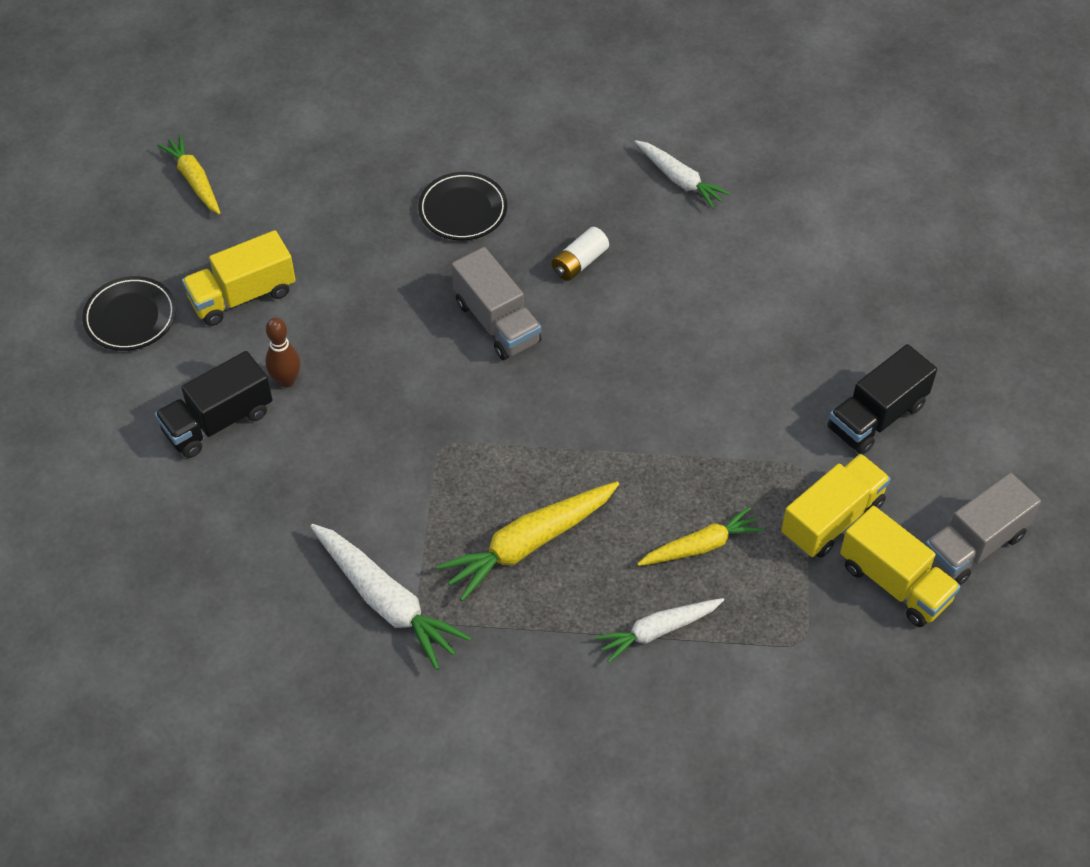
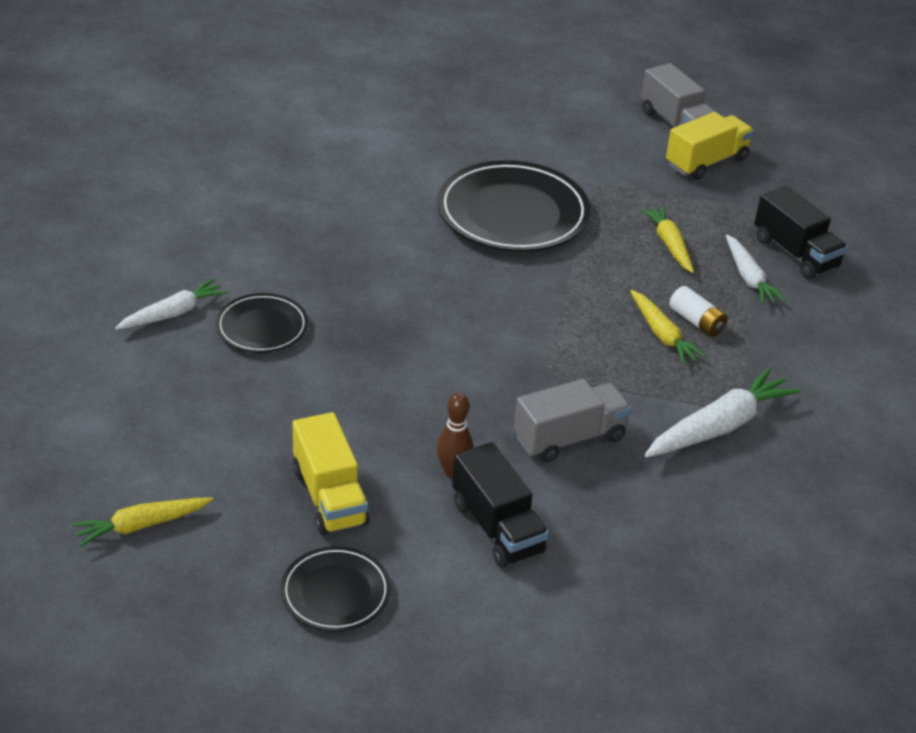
camera: 85 degrees left, 15 degrees down
(497, 322) = (411, 323): grey truck -> grey truck (569, 438)
(529, 544) = (662, 334): yellow carrot -> yellow carrot, size x0.65
(579, 262) = (353, 265): white battery -> white battery (696, 321)
(679, 179) = (272, 195): white carrot -> white carrot (173, 313)
(714, 389) = (513, 214): none -> black plate
(832, 519) = (648, 179): yellow truck -> none
(876, 417) = (554, 143): black truck -> black truck (795, 253)

